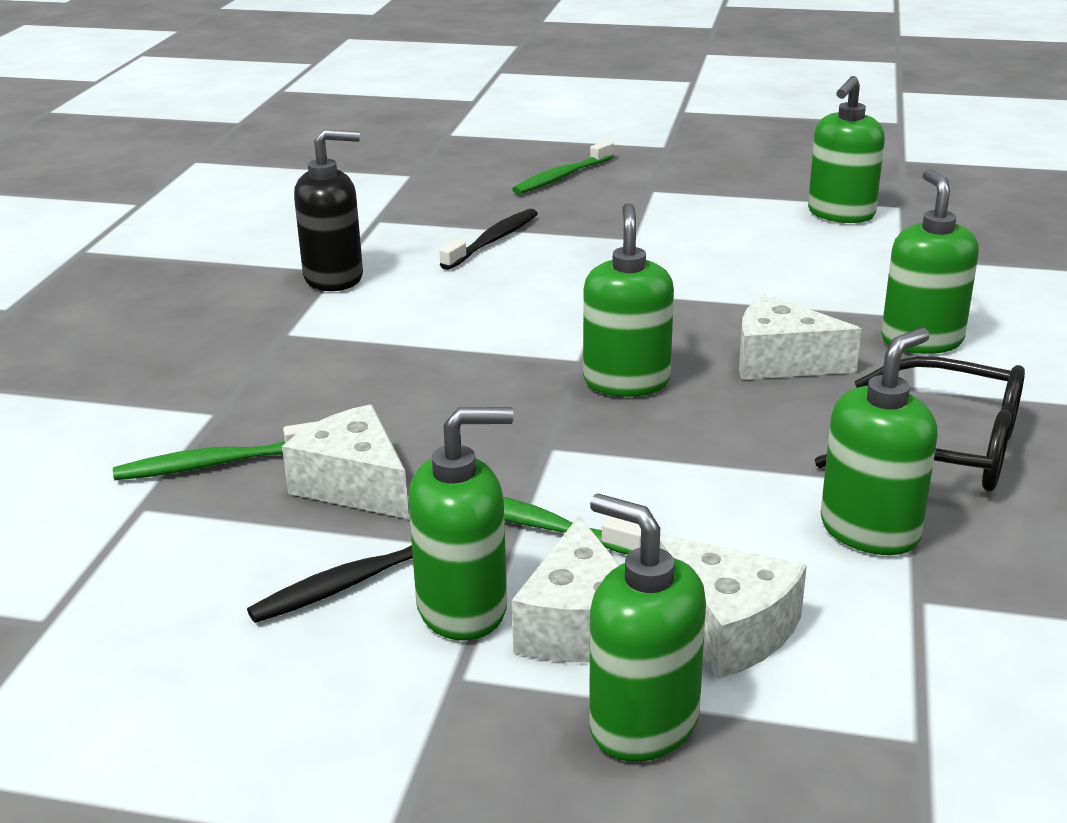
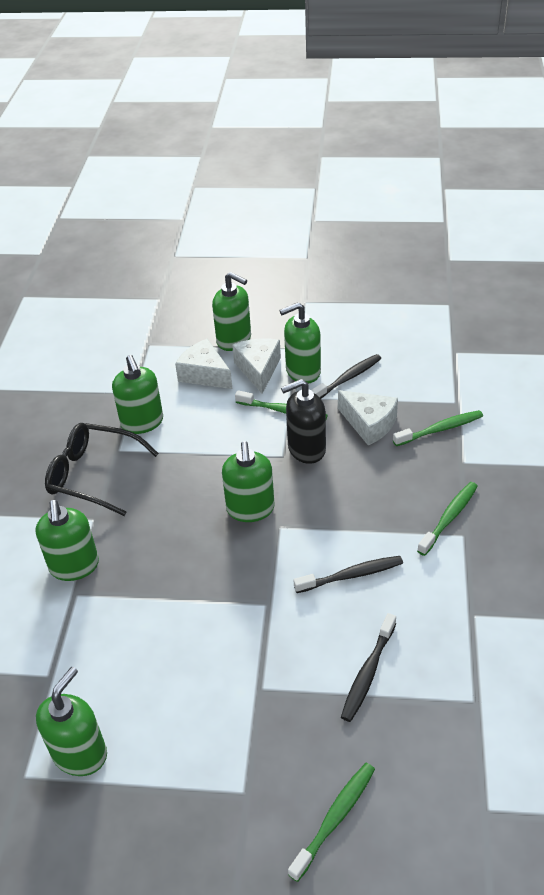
camera: 175 degrees right, 15 degrees up
(295, 351) = (449, 518): none -> green toothbrush
(334, 278) = (466, 603): black soap dispenser -> black soap dispenser (306, 449)
(481, 308) = (351, 575): none -> black toothbrush
(781, 361) = (162, 536): white cheese -> none
(870, 530) = (142, 423): green soap dispenser -> green soap dispenser turned 60 degrees counterclockwise

